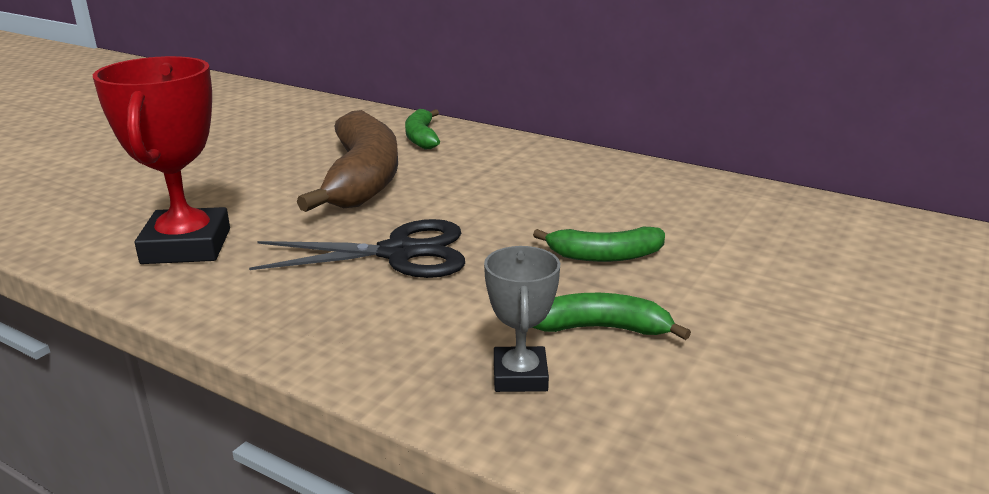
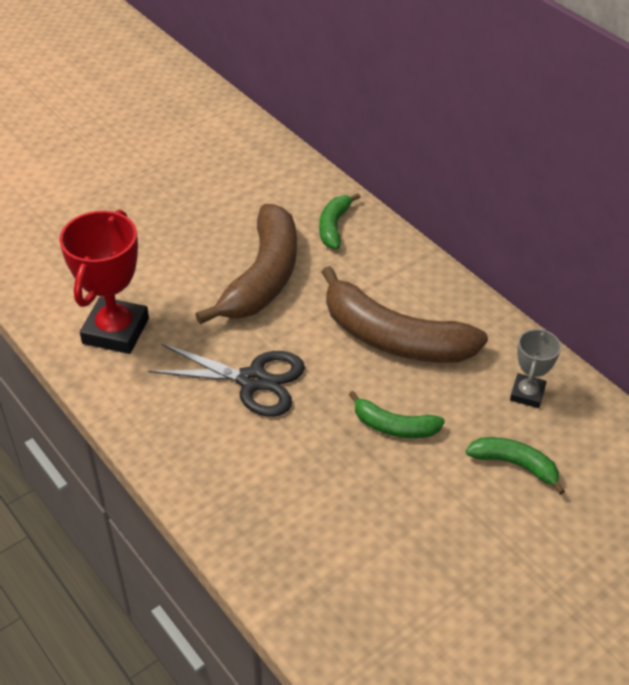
camera: 20 degrees right, 20 degrees up
(520, 376) = (274, 525): grey trophy -> grey trophy (527, 394)
(546, 194) = (393, 338): none -> brown banana
(602, 328) = (348, 500): green banana -> green banana (515, 464)

